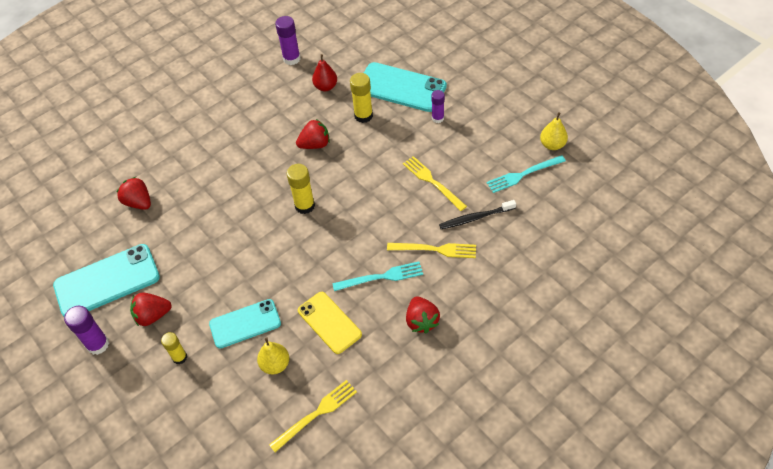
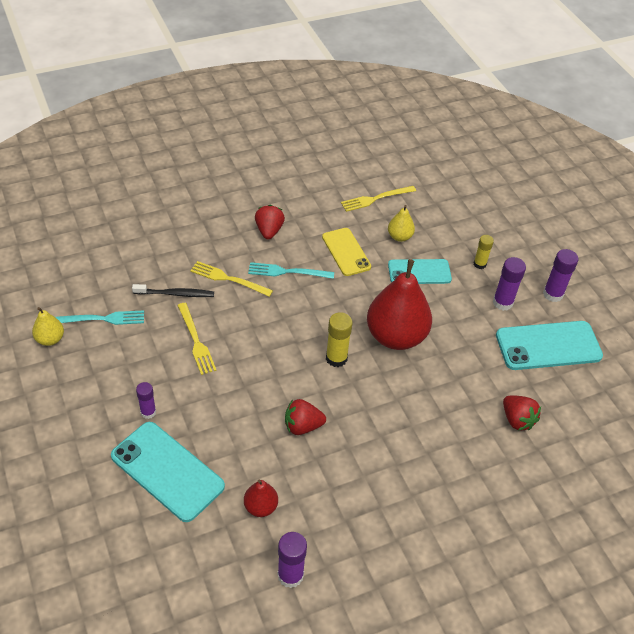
camera: 170 degrees left, 5 degrees down
(153, 315) = (502, 302): red strawberry -> purple glue stick
(255, 243) = (396, 336): none -> red pear
(363, 116) = (231, 445): yellow glue stick -> none

